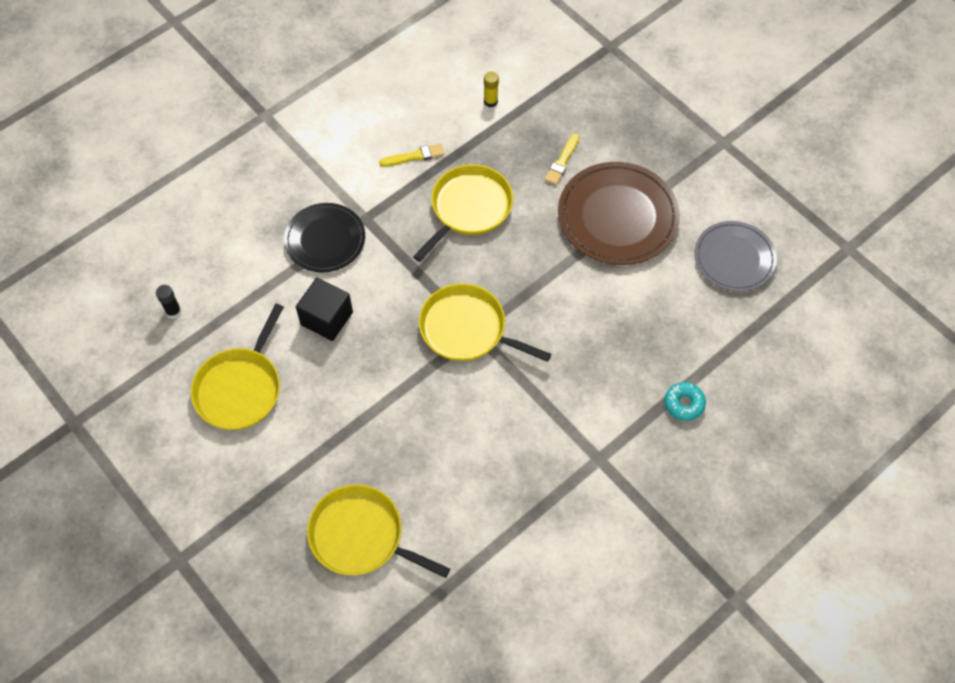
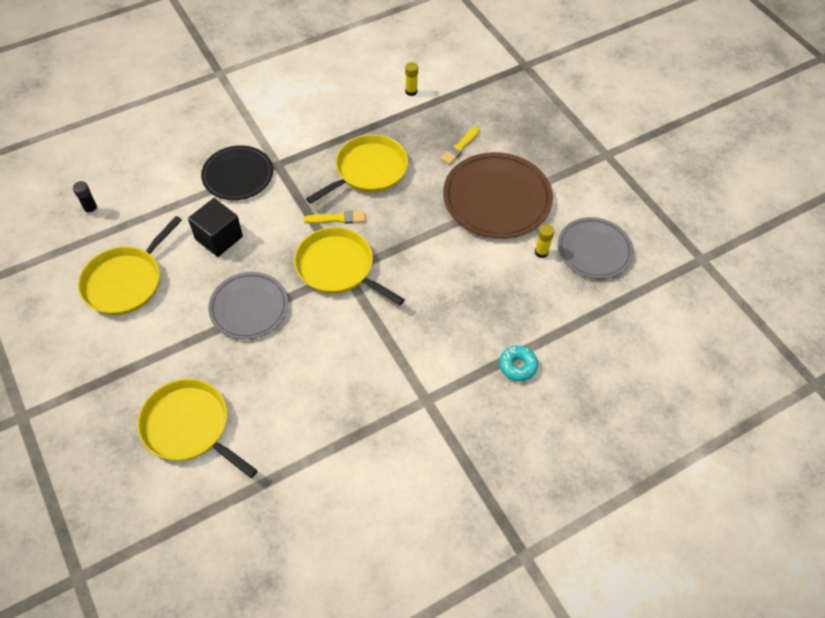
camera: 10 degrees right, 5 degrees down
(384, 392) = (249, 307): none -> grey plate
(415, 156) = (334, 123): yellow brush -> yellow brush (338, 218)
(679, 271) = (541, 252): none -> yellow glue stick

